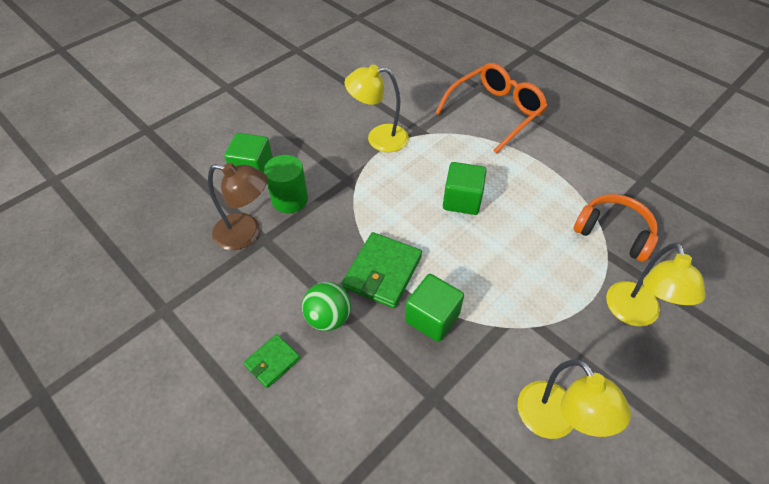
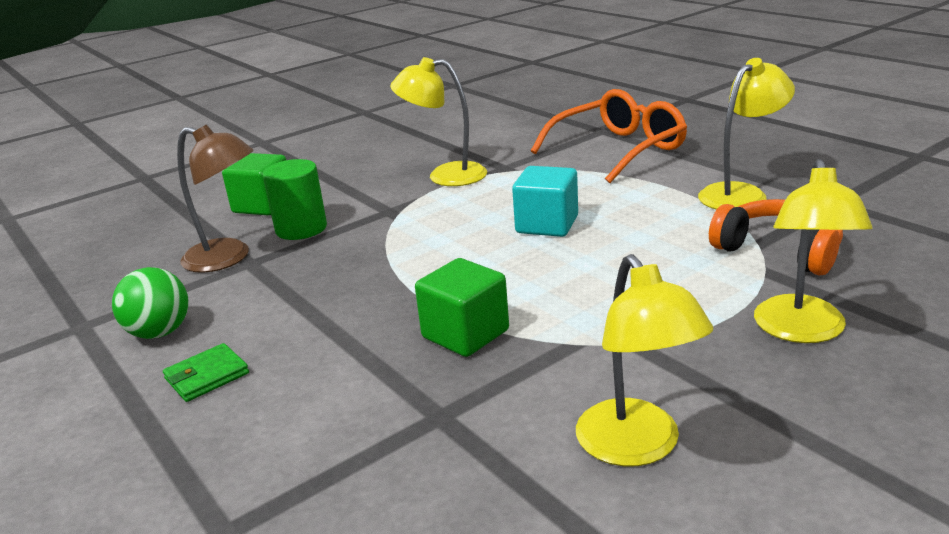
camera: 10 degrees right, 25 degrees down
(328, 317) = (308, 333): green ball -> green ball (160, 332)
(382, 272) = (406, 290): green wallet -> none
(462, 200) = (547, 225): green cube -> turquoise cube
(583, 169) = (741, 193): none -> yellow lamp

